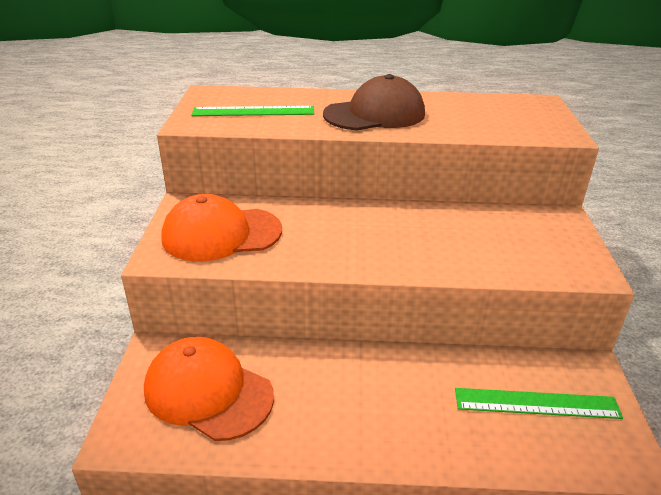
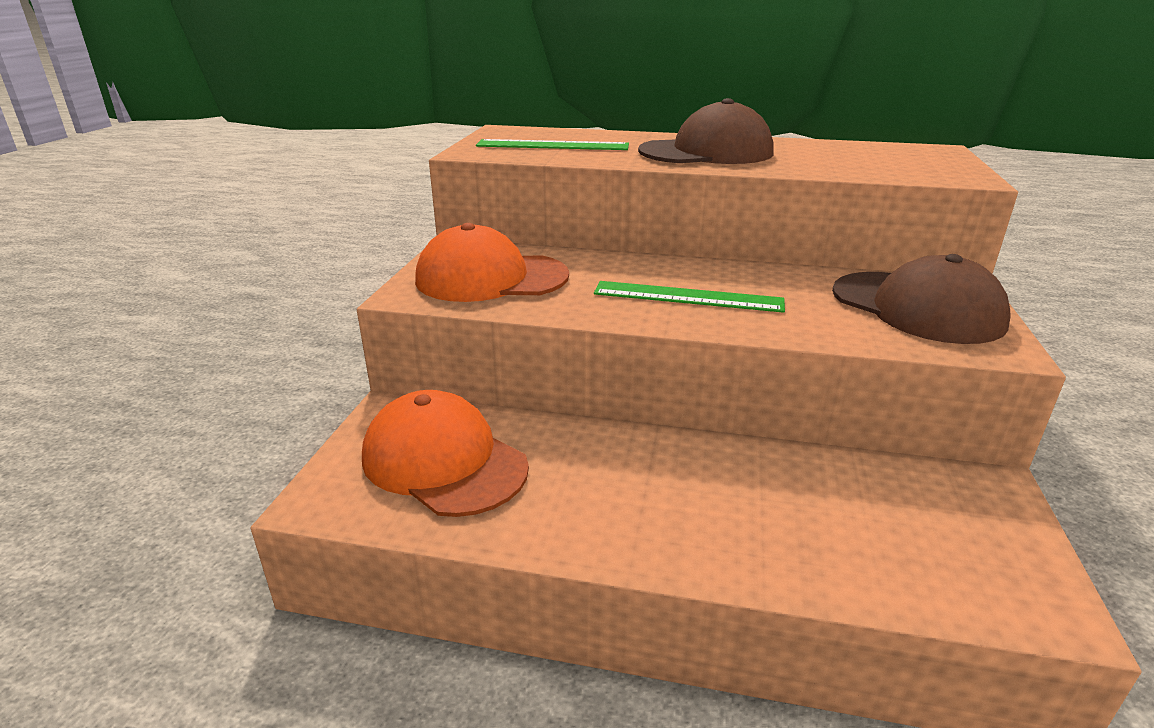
camera: 10 degrees right, 5 degrees down
(535, 238) = (917, 307): none -> brown cap
(536, 403) = (904, 521): green ruler -> green ruler (688, 297)

